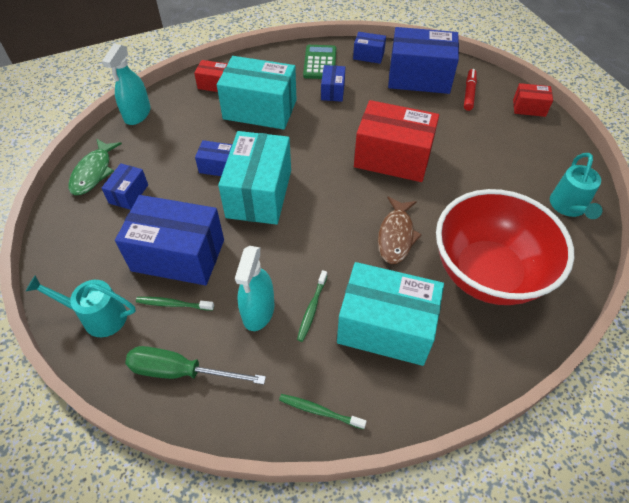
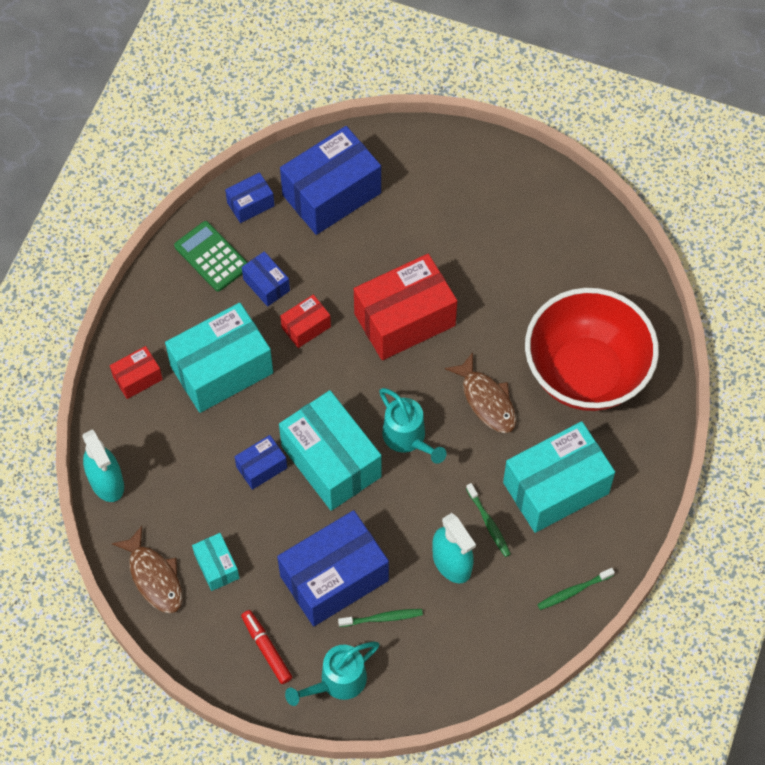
camera: 45 degrees left, 10 degrees up
(93, 172) = (154, 577): green fish -> brown fish
(129, 194) = (217, 566): blue box -> turquoise box
(173, 304) = (382, 618): green toothbrush -> green toothbrush turned 150 degrees counterclockwise
(181, 371) = (450, 657): green screwdriver -> none
(469, 93) = (398, 177): red marker -> red marker (266, 649)
(529, 108) = (468, 151): red box -> red box (306, 327)
(569, 207) = (593, 249): turquoise watering can -> turquoise watering can (408, 438)

